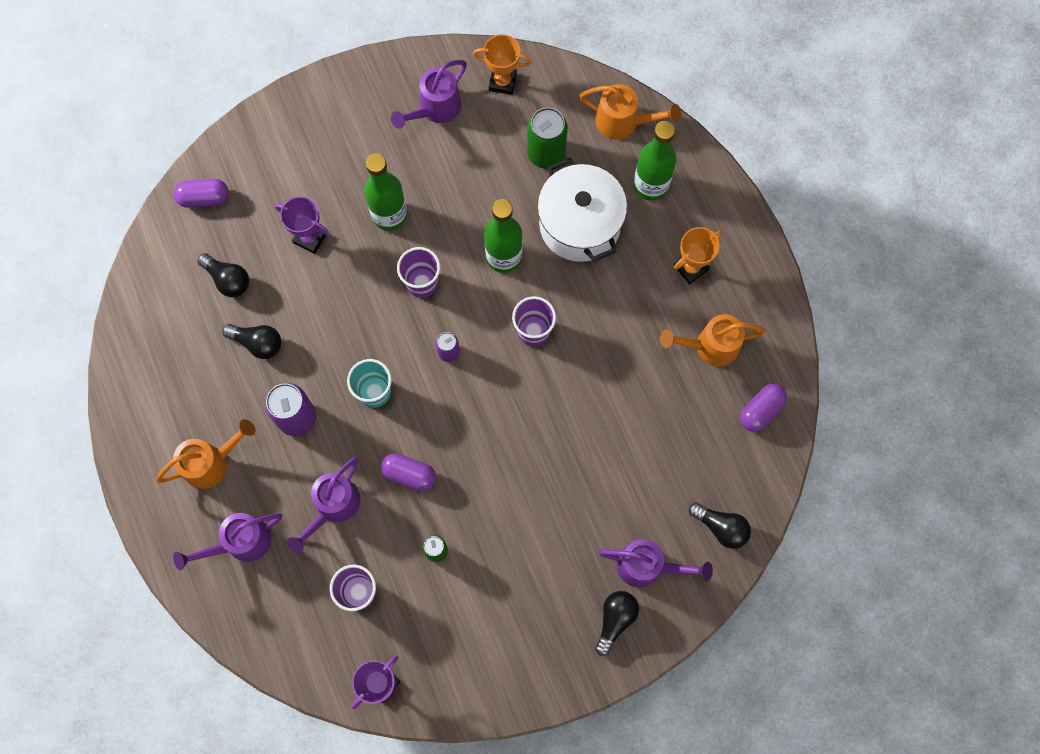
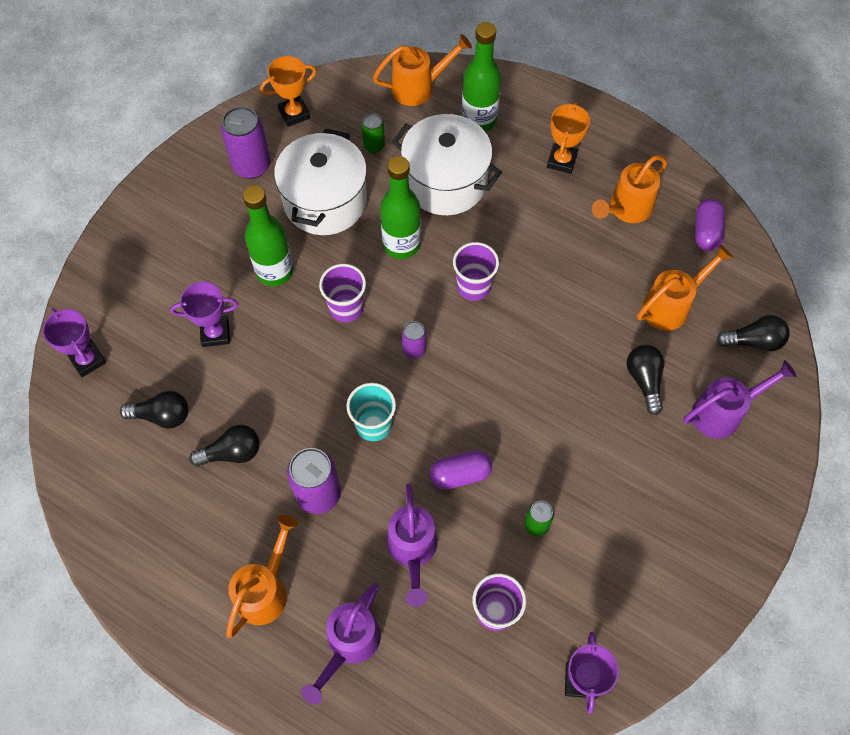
camera: 35 degrees left, 10 degrees down
(204, 198) = (87, 360): purple capsule -> purple trophy
(435, 109) = (251, 166): purple watering can -> purple can
(471, 179) = (325, 201): none -> white pot
(546, 153) = (374, 146): green can -> green can, size x0.55
(615, 620) = (735, 475): black light bulb -> black light bulb (644, 380)
(678, 453) = (671, 306): none -> orange watering can

